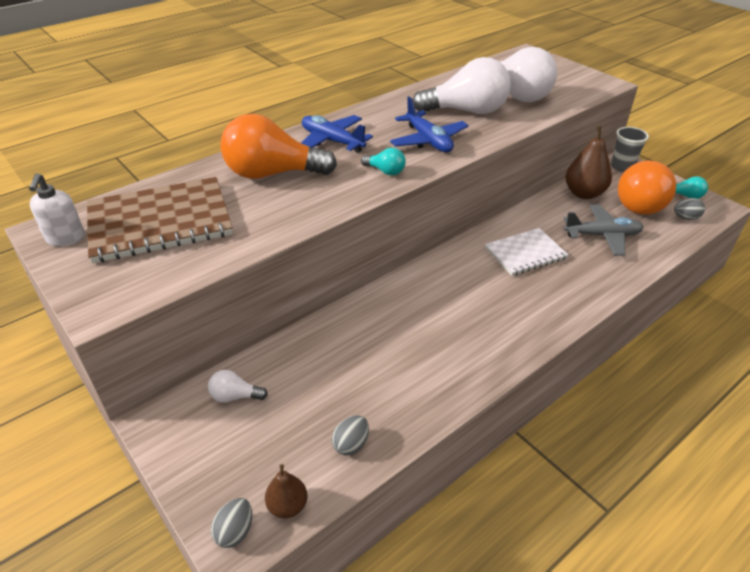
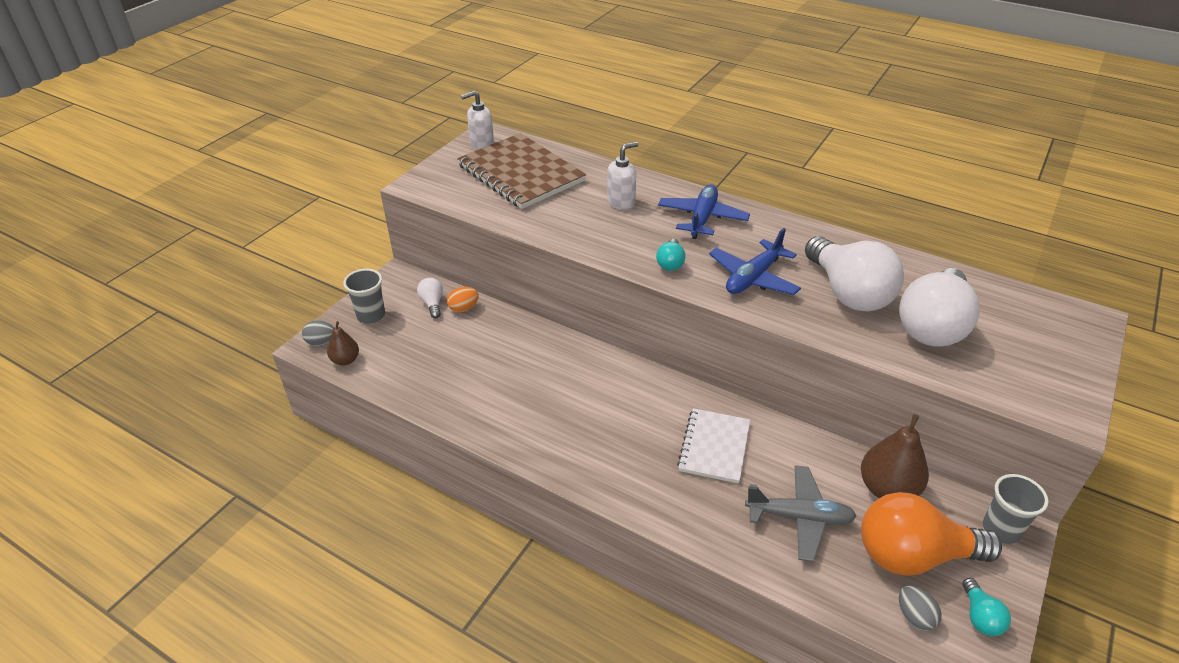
camera: 70 degrees right, 0 degrees up
(215, 463) = (371, 315): none -> grey cup
(262, 369) = (463, 308): none -> orange egg
(272, 174) = (621, 202): orange light bulb -> white soap dispenser
(351, 444) = (406, 377): grey egg -> none
(525, 253) = (714, 447): white notebook -> white notebook turned 60 degrees clockwise
(602, 236) = (799, 518): grey plane -> grey plane turned 60 degrees counterclockwise

